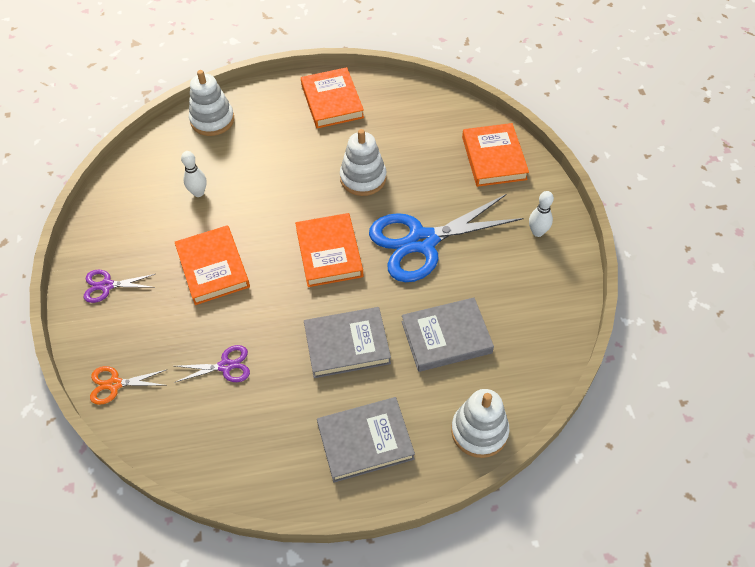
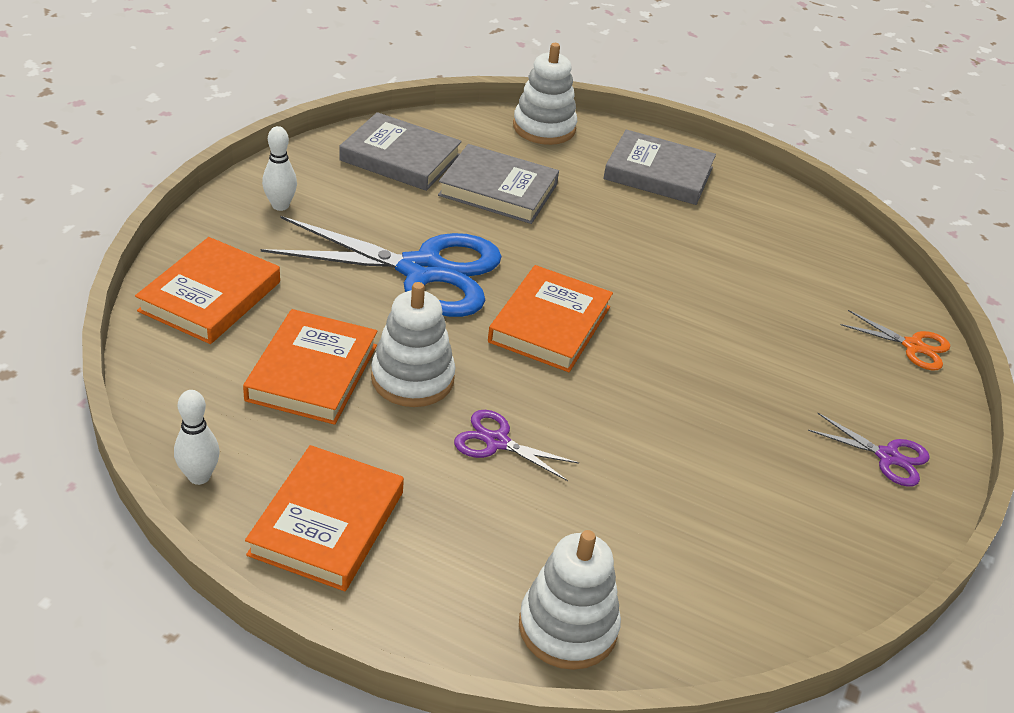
camera: 150 degrees left, 15 degrees down
(198, 193) = (678, 507): white bowling pin -> white bowling pin (199, 476)
(213, 268) = (720, 394): orange book -> orange book (312, 372)
(225, 366) = (766, 293): purple scissors -> purple scissors (497, 442)
(347, 345) = (611, 238): grey book -> grey book (400, 158)

